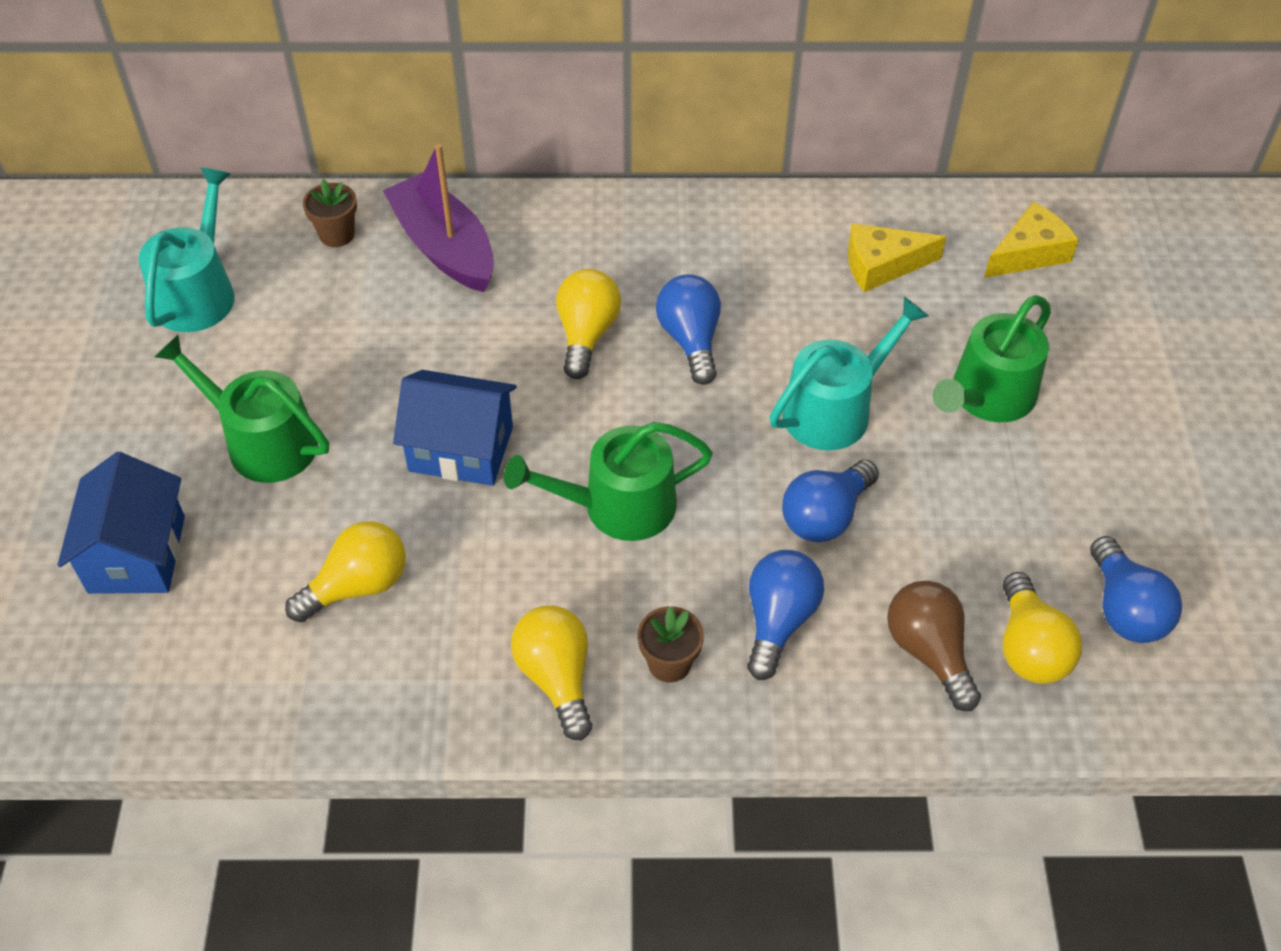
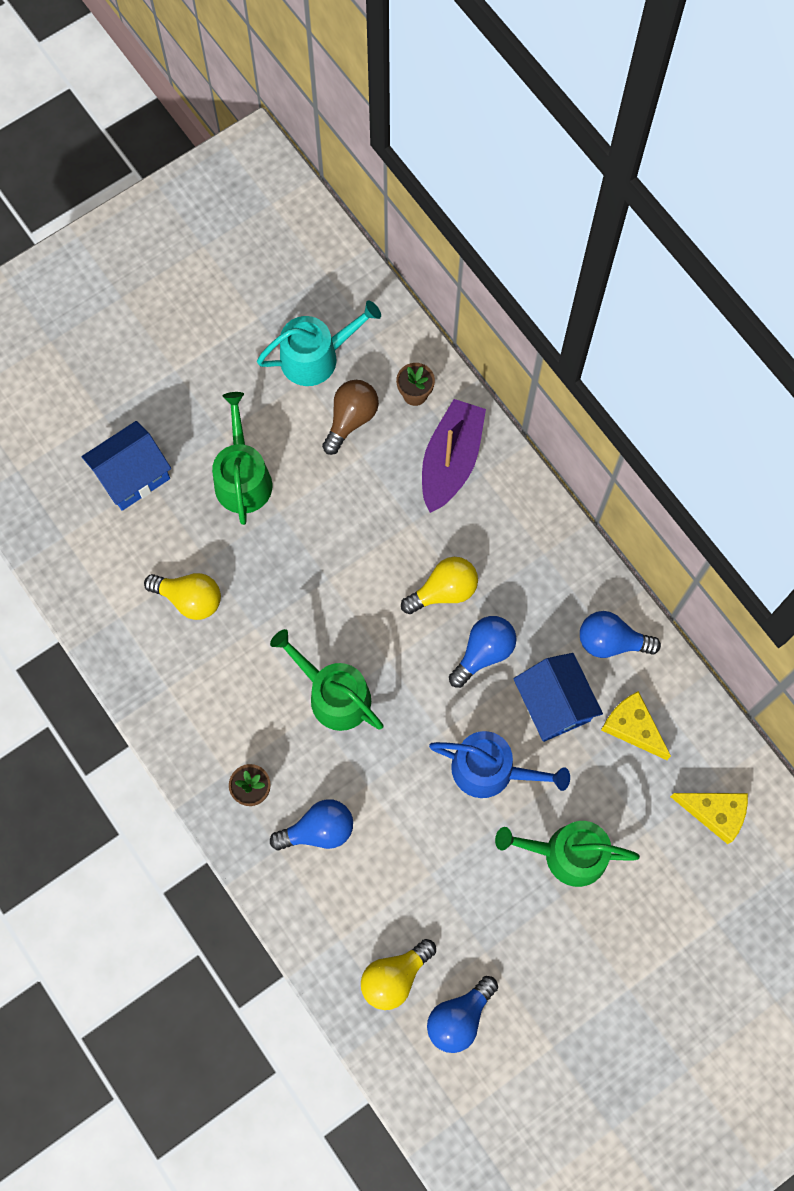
camera: 55 degrees right, 20 degrees up
(461, 449) = (312, 583): blue house -> blue house (553, 704)
(557, 678) = (205, 739): yellow light bulb -> none
(825, 516) = (407, 812): blue light bulb -> blue light bulb (611, 642)
(835, 409) = (491, 770): turquoise watering can -> blue watering can
(929, 652) = (354, 923): brown light bulb -> brown light bulb (351, 419)

